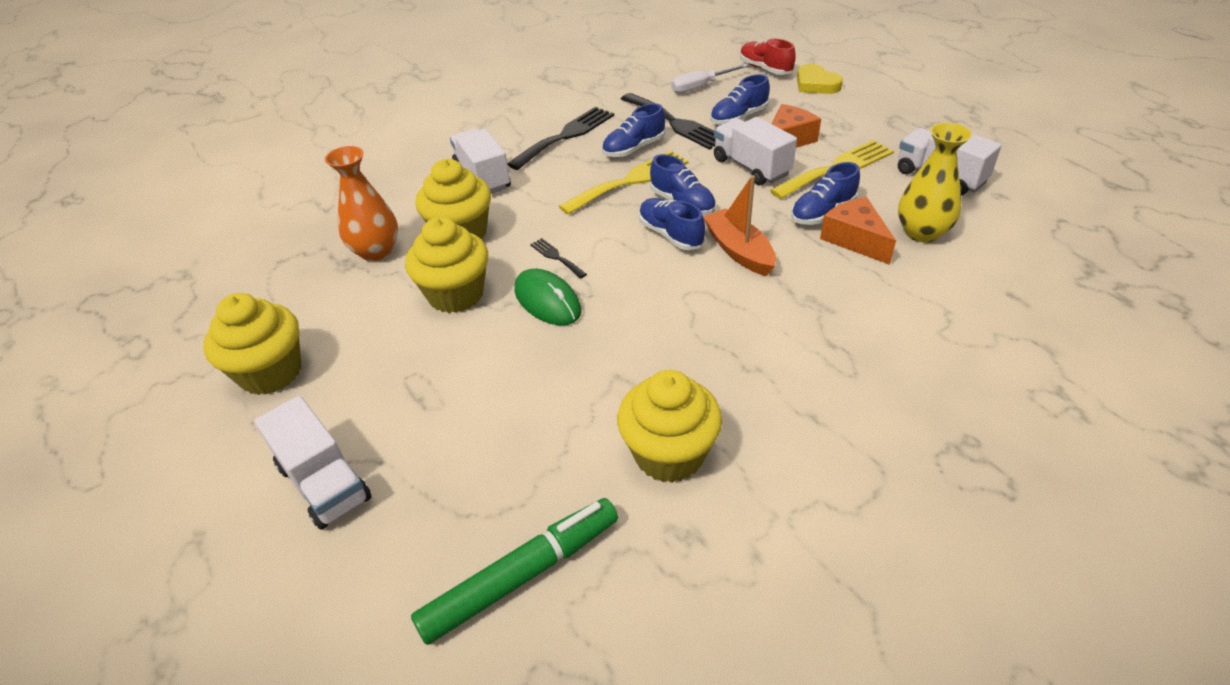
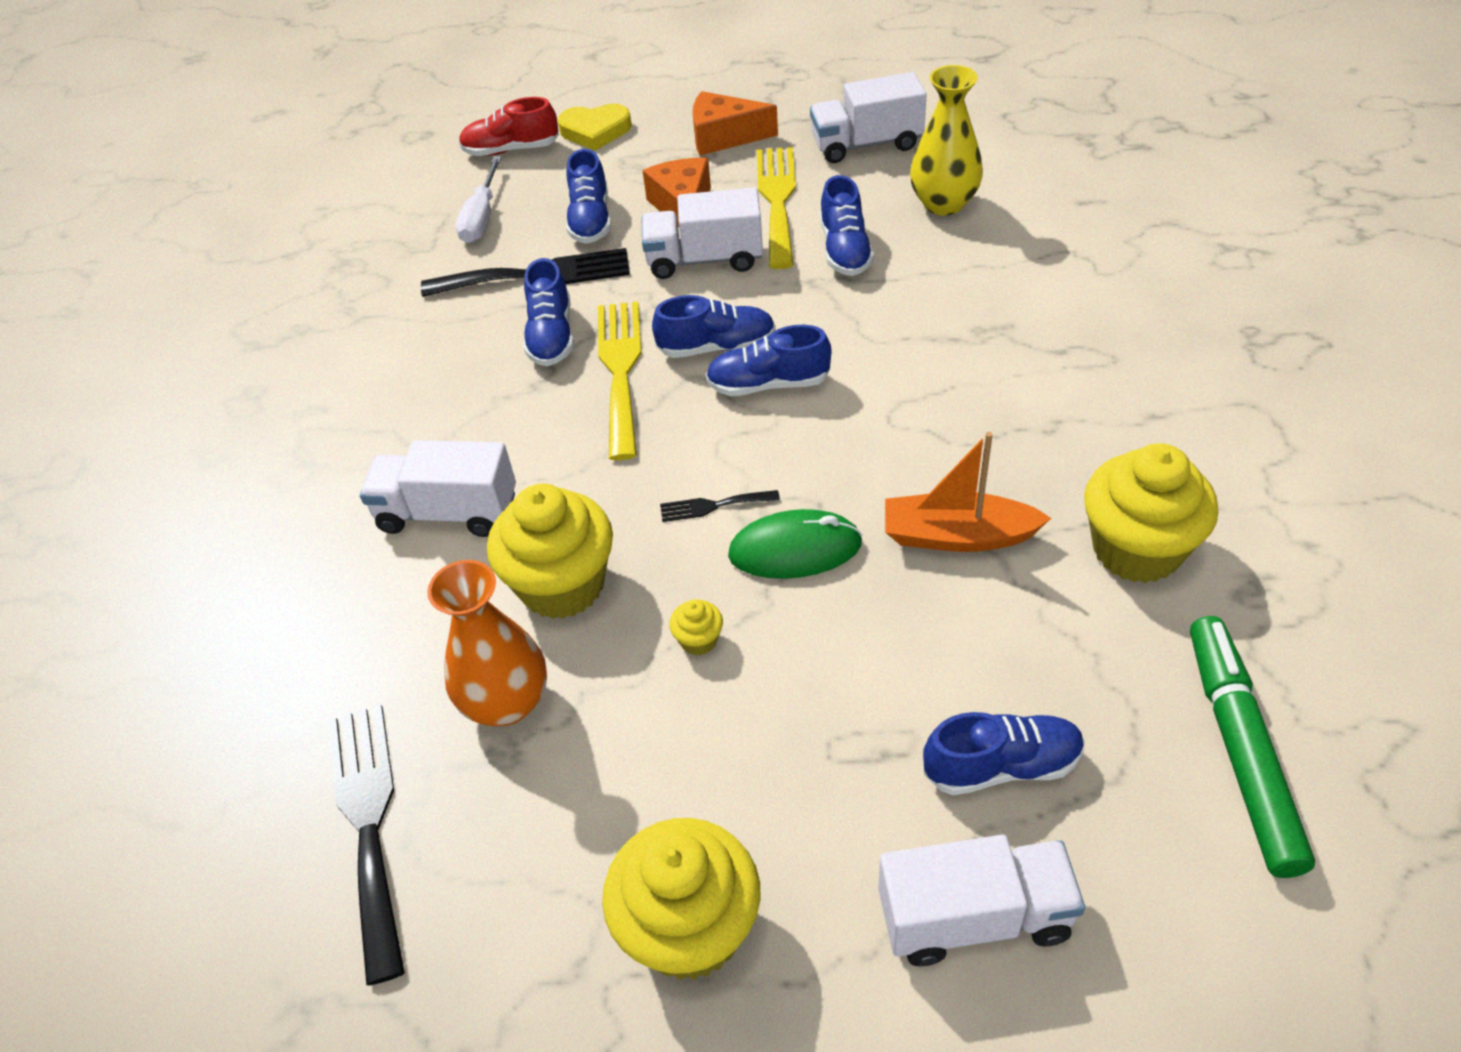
camera: 55 degrees left, 5 degrees up
(439, 454) = (1002, 766): none -> blue shoe
(456, 294) = (698, 640): yellow cupcake -> yellow cupcake, size x0.42
(566, 136) = (444, 386): black fork -> black fork (369, 823)
(739, 251) = (851, 343): orange boat -> orange boat (957, 536)
(855, 239) = (912, 252): orange cheese -> orange cheese (724, 137)

